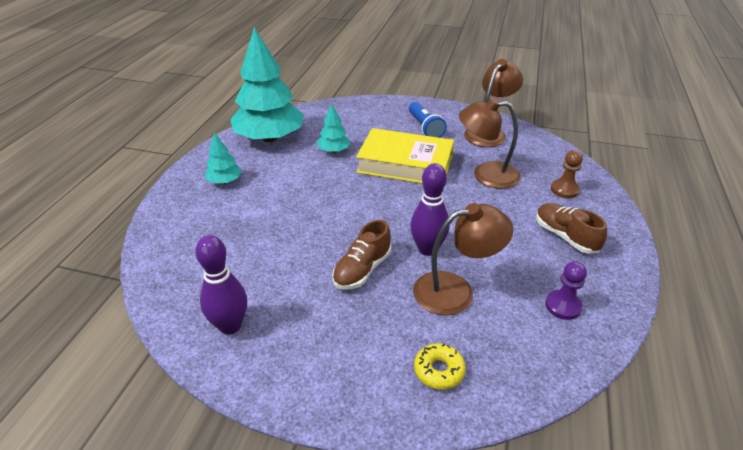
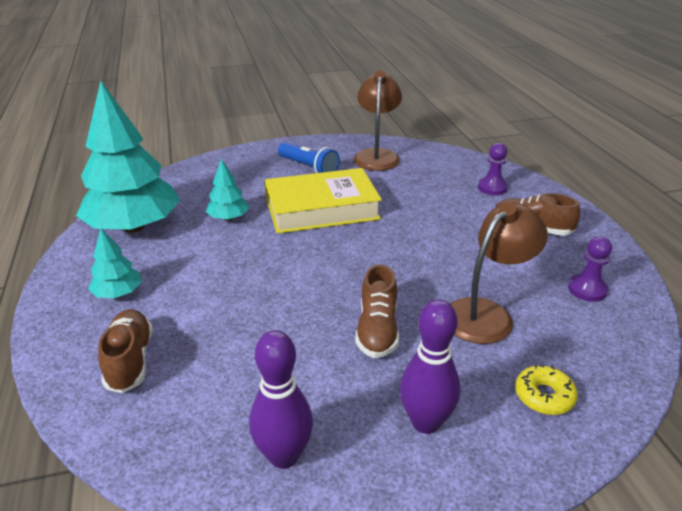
camera: 30 degrees left, 5 degrees down
(197, 227) = (130, 361): none -> brown shoe
(427, 249) = (423, 284): purple bowling pin -> purple bowling pin (425, 422)
(486, 175) = (411, 195): brown lamp -> none
(564, 190) = (492, 188): brown pawn -> purple pawn

